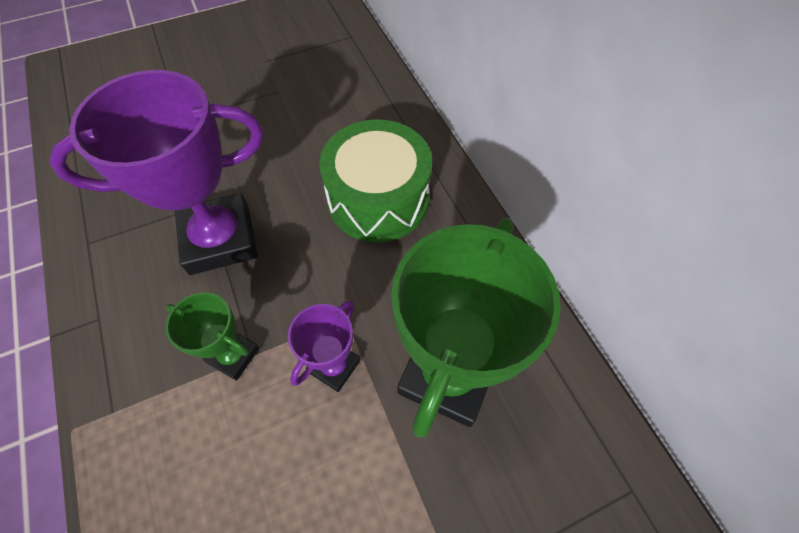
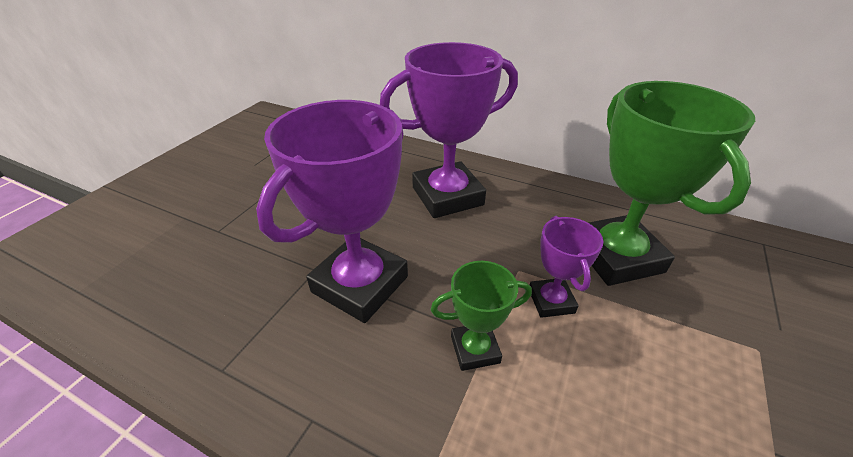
camera: 40 degrees left, 20 degrees down
(378, 199) = (447, 196): green drum -> purple trophy

